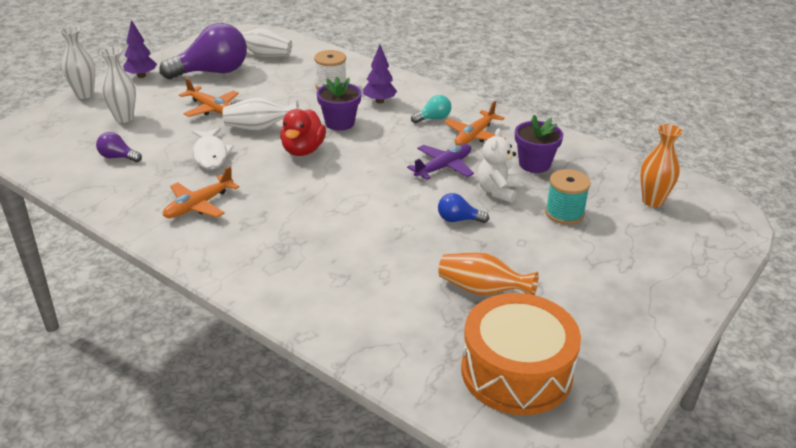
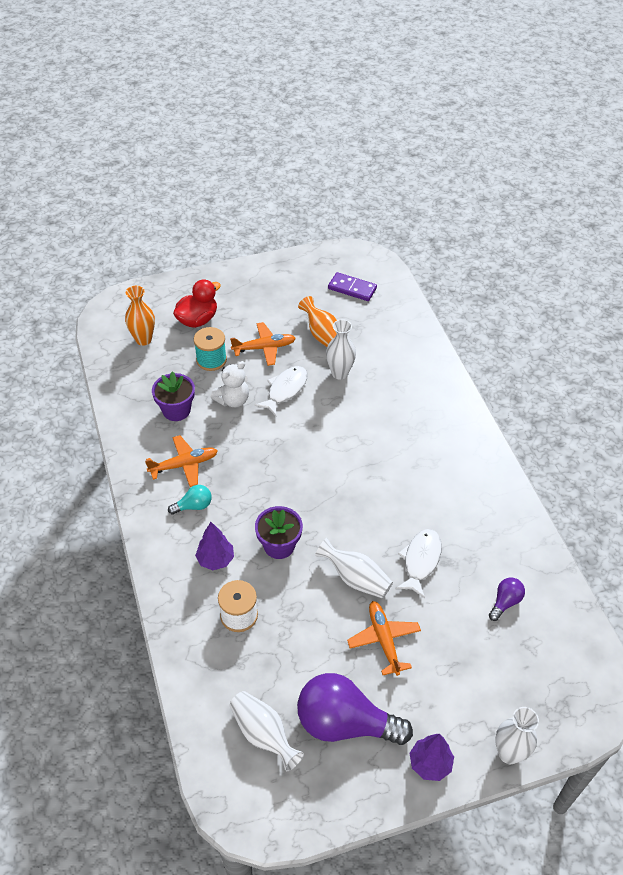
camera: 145 degrees left, 15 degrees up
(118, 157) = (505, 602): purple light bulb -> purple light bulb turned 105 degrees counterclockwise
(124, 118) = (479, 672): white vase -> white vase (339, 373)
(199, 205) = (459, 499): orange plane -> orange plane (264, 348)
(303, 150) = (338, 523): red duck -> red duck (197, 320)
(433, 118) = (193, 506): turquoise light bulb -> turquoise light bulb turned 150 degrees clockwise
(443, 167) = (246, 443): purple plane -> none
(458, 220) = (285, 390): blue light bulb -> white fish
(516, 372) = (352, 288): orange drum -> purple domino

